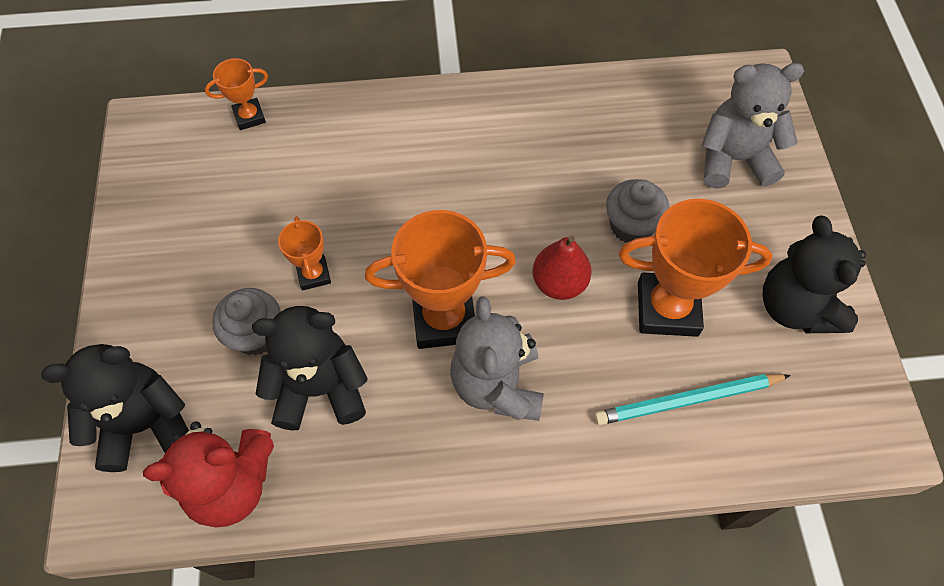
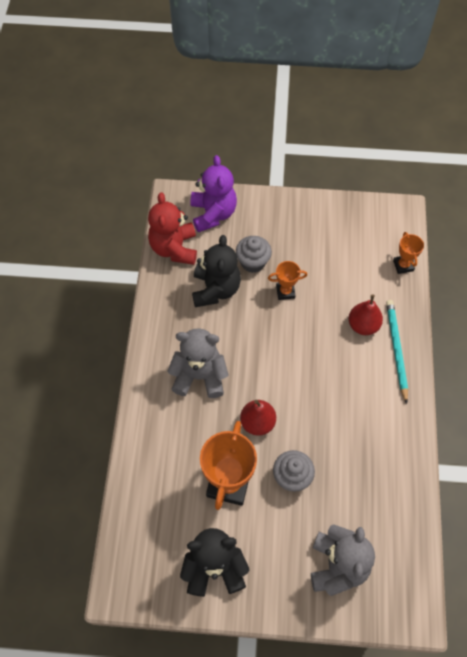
camera: 100 degrees right, 0 degrees up
(145, 424) = (213, 214): black teddy bear -> purple teddy bear
(364, 160) = (363, 325): none -> red pear
(444, 319) = (245, 355): orange trophy -> none
(687, 400) = (167, 478): turquoise pencil -> turquoise pencil (396, 349)

